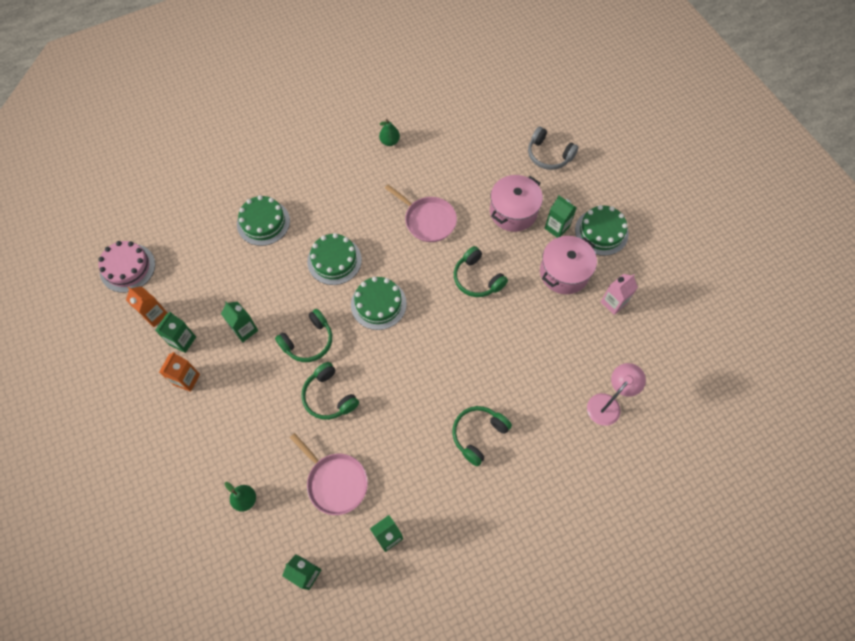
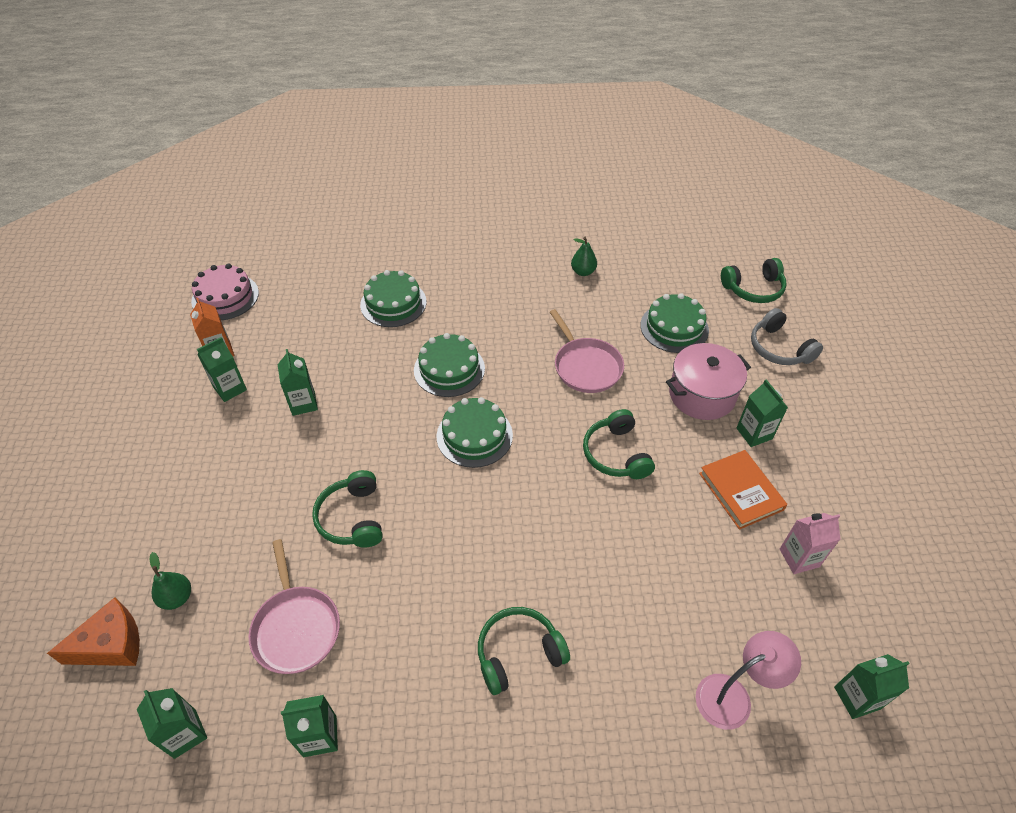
camera: 25 degrees right, 15 degrees down
(186, 379) = (206, 430): orange carton -> none
(222, 547) = (111, 644): none -> orange cheese
(308, 341) = (366, 444): green headphones -> green headphones (753, 289)
(564, 272) = (741, 491): pink pot -> orange book
(601, 232) = (817, 461): green cake -> green cake (674, 327)
(672, 374) = (857, 698): none -> green carton

